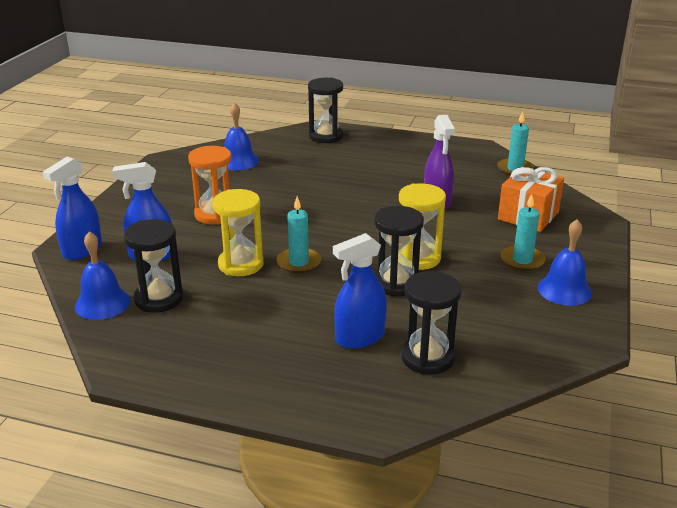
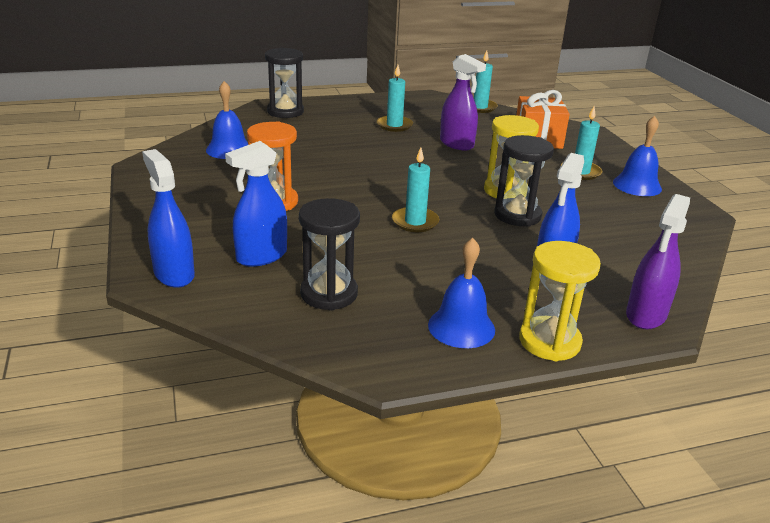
camera: 35 degrees left, 0 degrees up
(82, 250) = (174, 274): blue spray bottle -> blue spray bottle turned 150 degrees clockwise
(102, 303) = (274, 318): blue bell -> blue bell (461, 327)
(241, 264) = (364, 238): yellow hourglass -> yellow hourglass (549, 341)
(379, 408) = (646, 315): none -> purple spray bottle
(404, 170) = (394, 125): none -> turquoise candle
(427, 358) = (622, 264): black hourglass -> none

